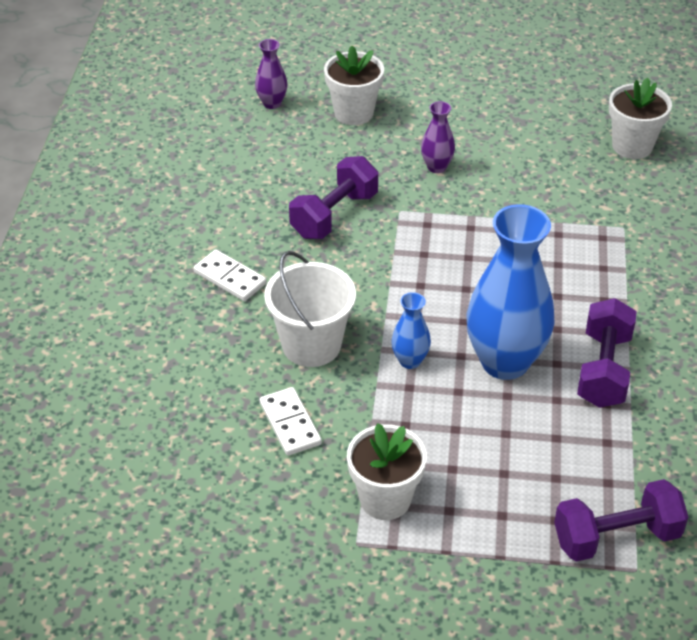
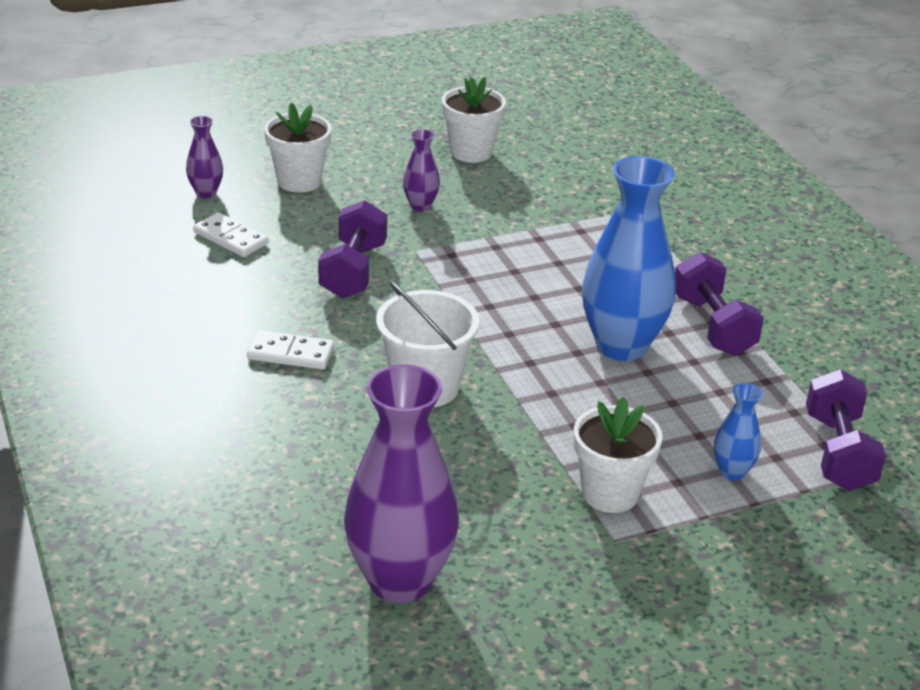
camera: 30 degrees left, 10 degrees down
(166, 511) = (400, 580): none -> purple vase
(290, 423) = (462, 460): white domino -> white domino (231, 238)
(410, 361) = (533, 371): blue vase -> blue vase (732, 472)
(616, 537) = (838, 452): purple dumbbell -> purple dumbbell turned 45 degrees counterclockwise
(632, 146) = (585, 146): white flower pot -> white flower pot (471, 152)

